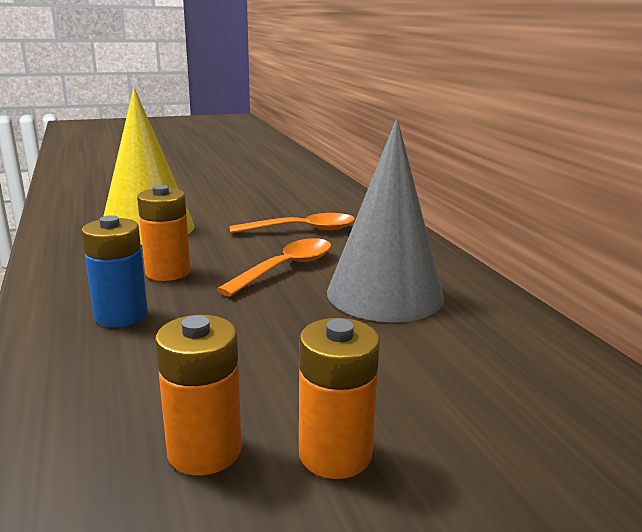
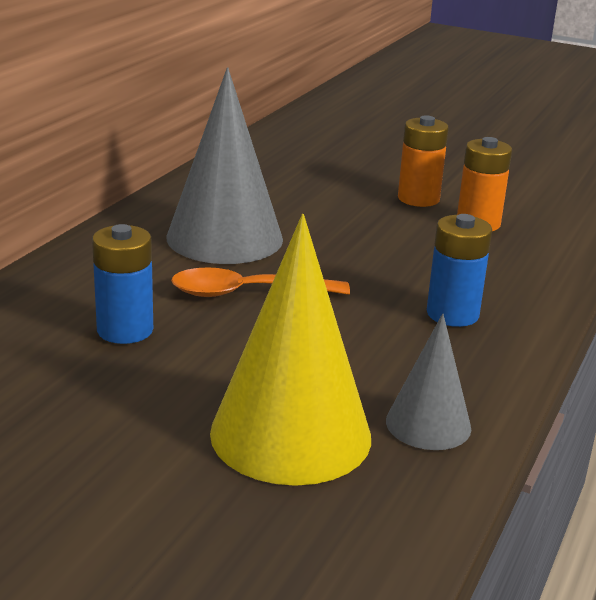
camera: 135 degrees left, 5 degrees up
(77, 253) = (428, 424): none -> grey cone
(168, 272) = (361, 341): orange battery -> none
(302, 230) = (125, 330): orange spoon -> blue battery

